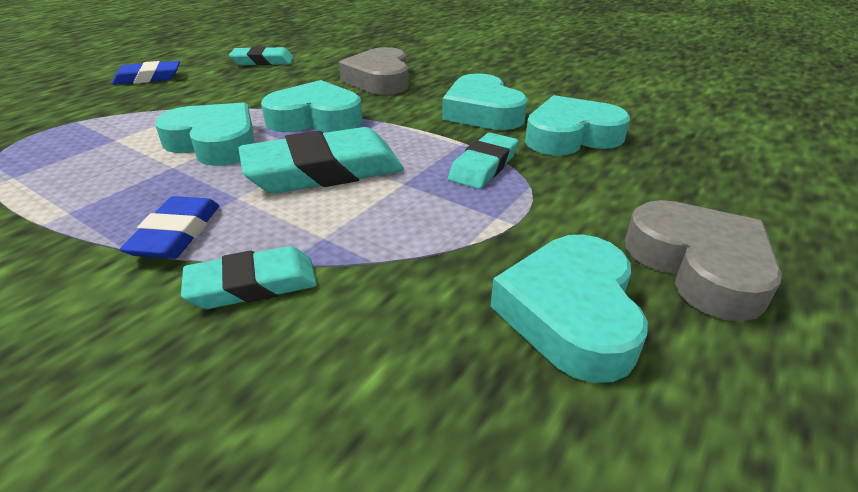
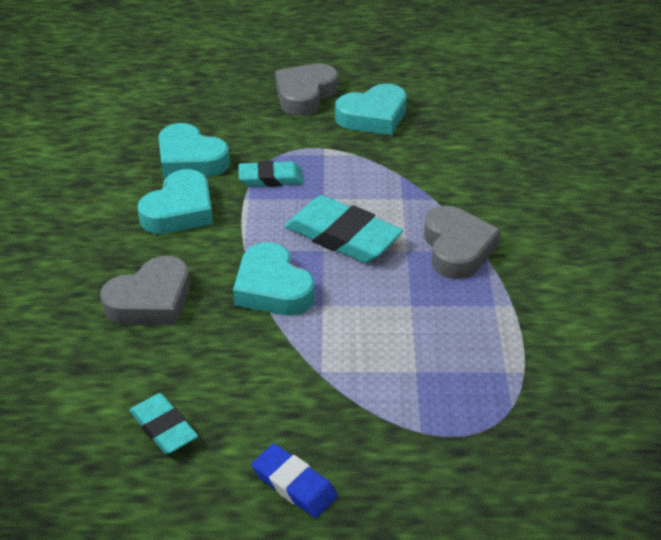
camera: 125 degrees left, 5 degrees up
(176, 234) = (457, 248): blue eraser -> grey heart
(214, 143) = (363, 312): turquoise heart -> none
(253, 284) = (454, 199): turquoise eraser -> none

